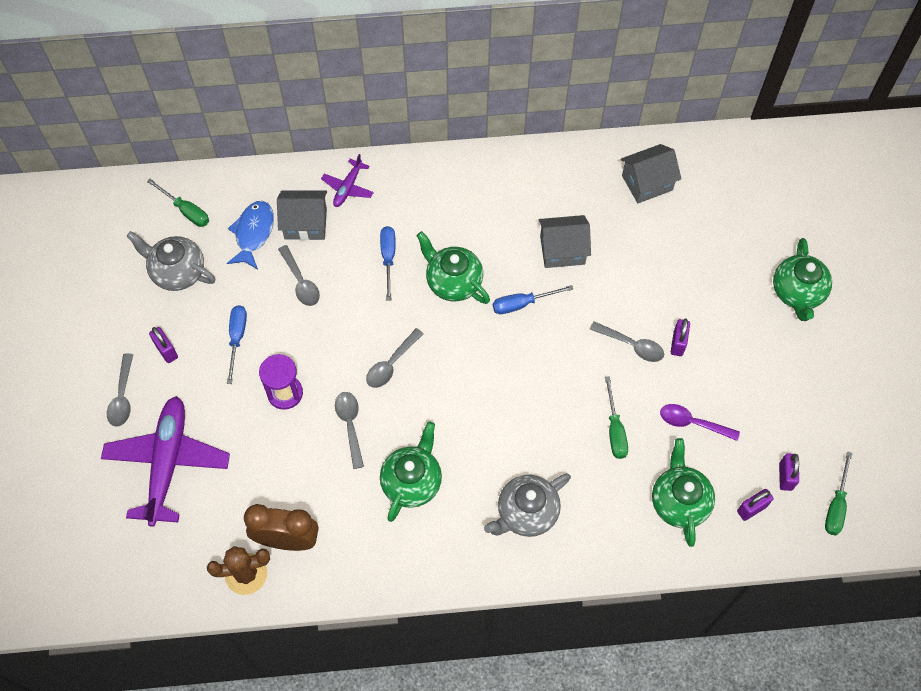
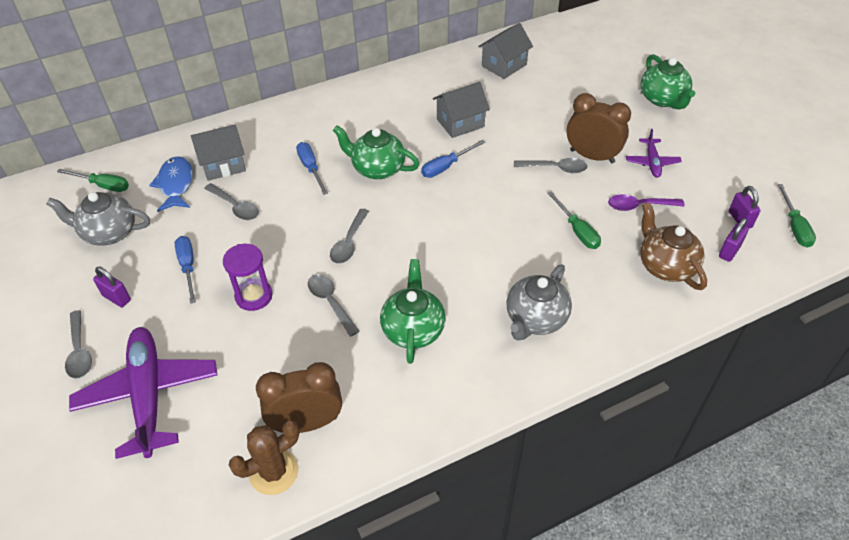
camera: 20 degrees left, 15 degrees down
(348, 188) = (253, 131): purple plane -> purple plane (652, 162)
(678, 343) = (592, 156): purple padlock -> brown clock
(679, 501) = (665, 266): green teapot -> brown teapot

